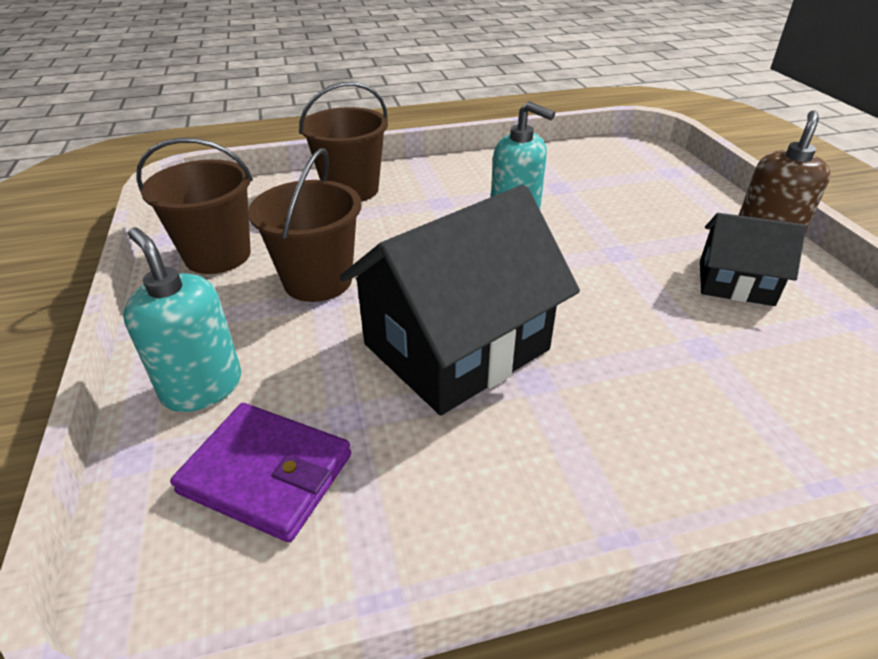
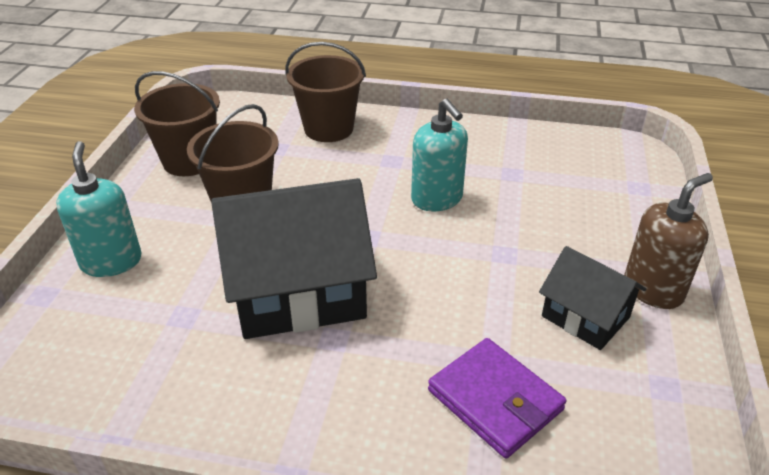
camera: 25 degrees right, 0 degrees up
(266, 473) = (108, 335): purple wallet -> purple wallet (495, 400)

